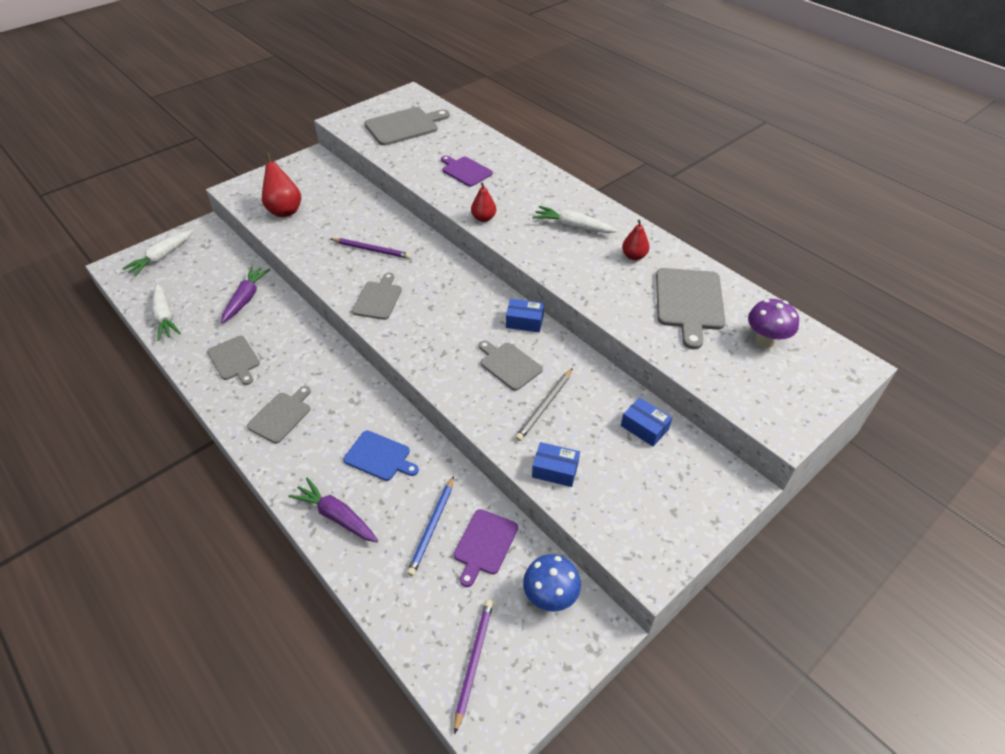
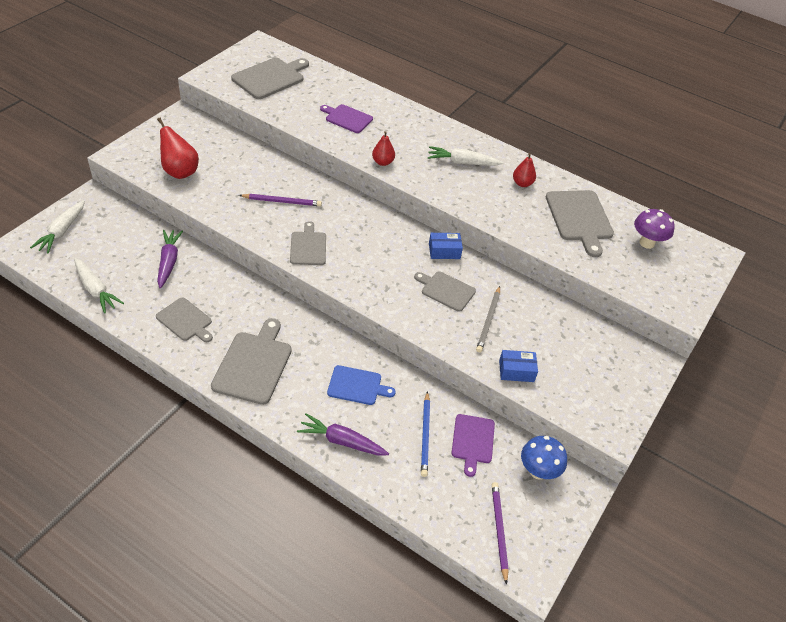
camera: 20 degrees left, 0 degrees up
(281, 415) = (253, 364): grey cutting board -> grey cutting board, size x1.58
(644, 427) = (572, 326): blue box -> none

